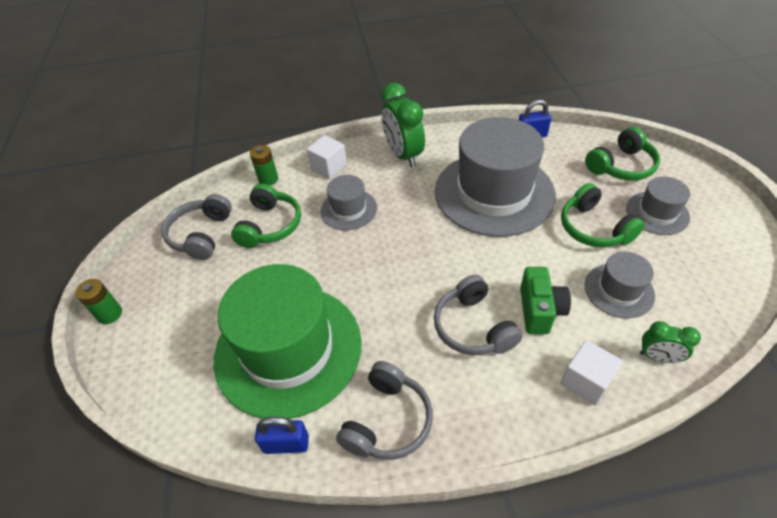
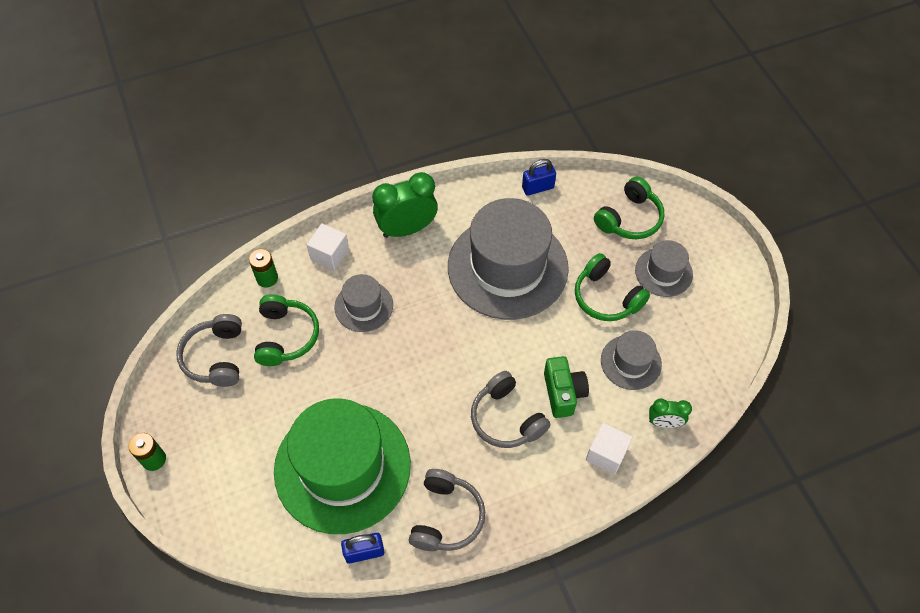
camera: 15 degrees left, 10 degrees up
(403, 155) = (407, 229): green clock -> green clock turned 105 degrees clockwise

